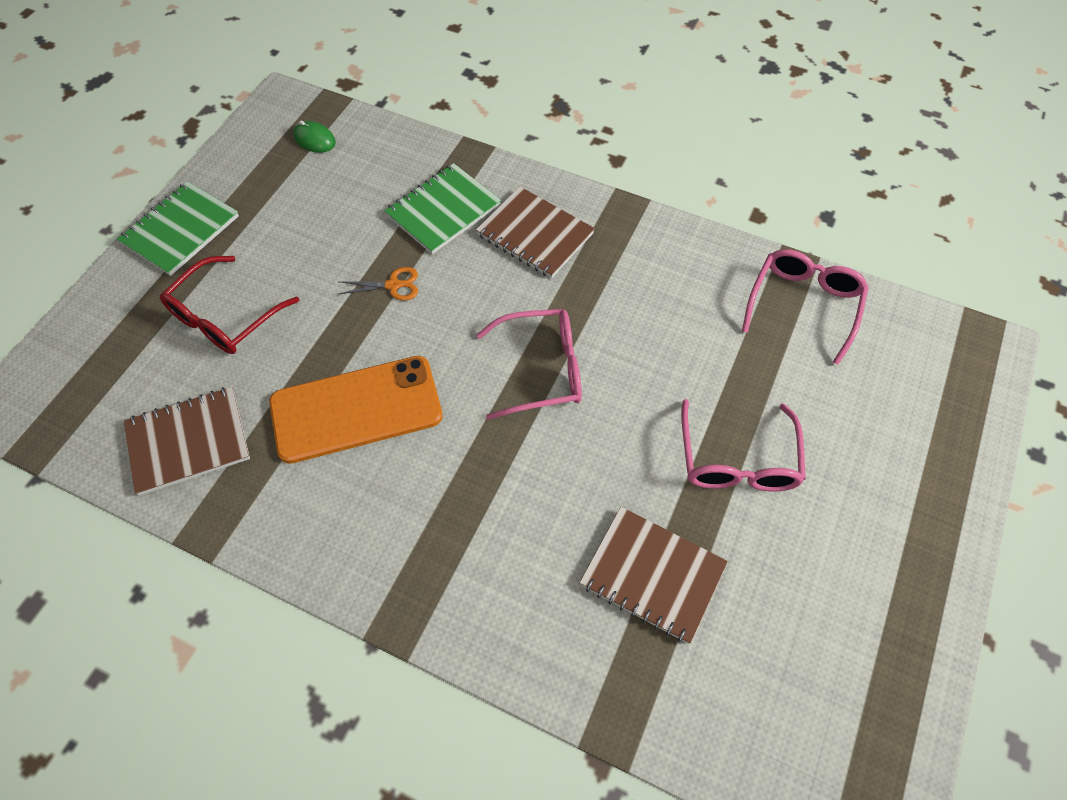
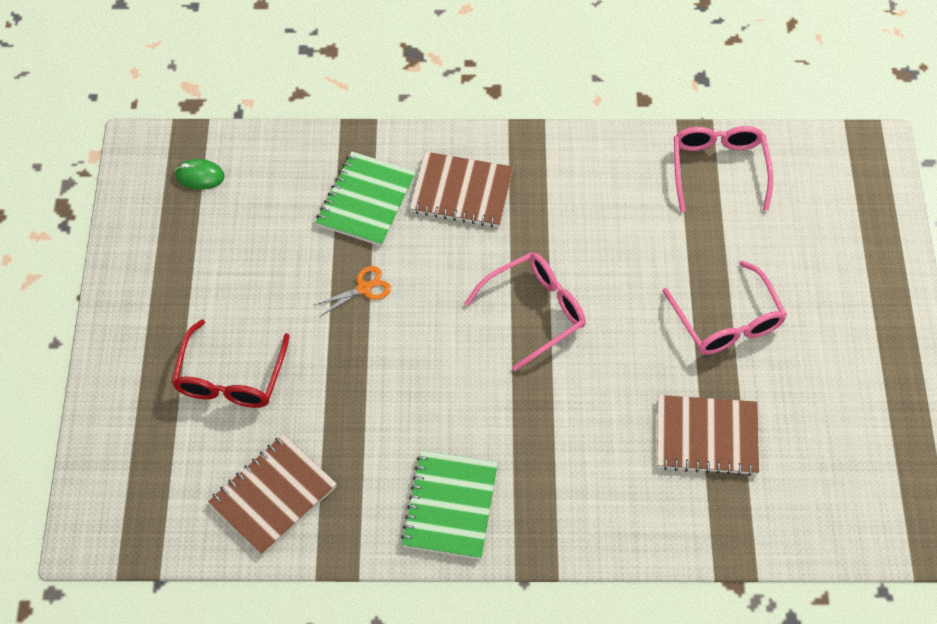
camera: 25 degrees left, 0 degrees up
(180, 230) = (131, 315): green notebook -> green notebook (450, 506)
(356, 409) = (400, 408): orange phone -> none

